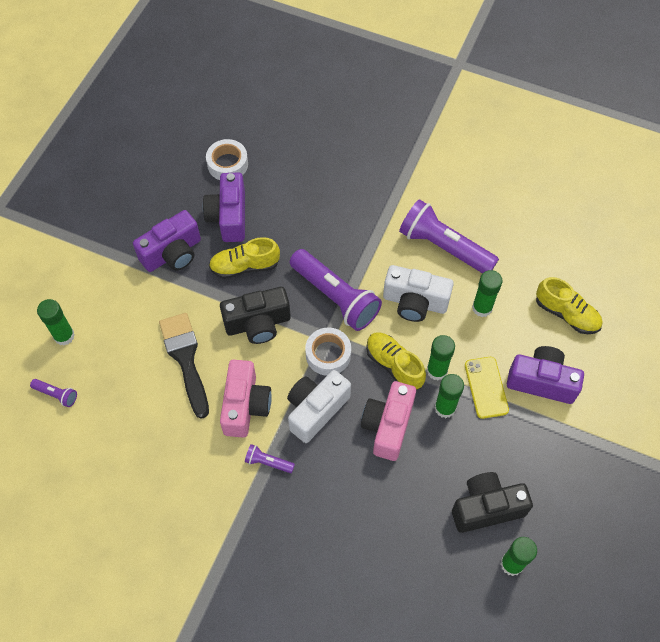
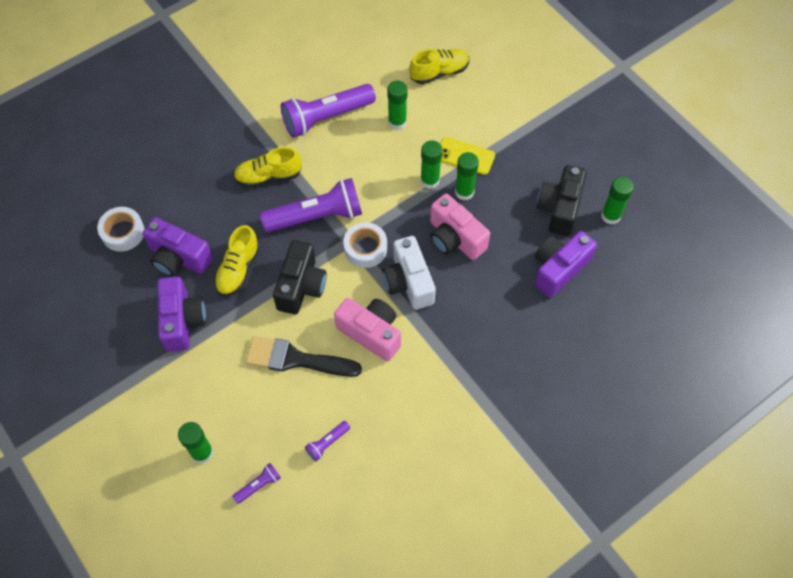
camera: 60 degrees left, 0 degrees up
(268, 462) = (432, 340): purple flashlight -> purple flashlight (327, 443)
(394, 365) = (406, 207): yellow shoe -> yellow shoe (268, 176)
(415, 302) = (361, 163): white camera -> none
(541, 381) = (483, 119): purple camera -> purple camera (558, 269)

